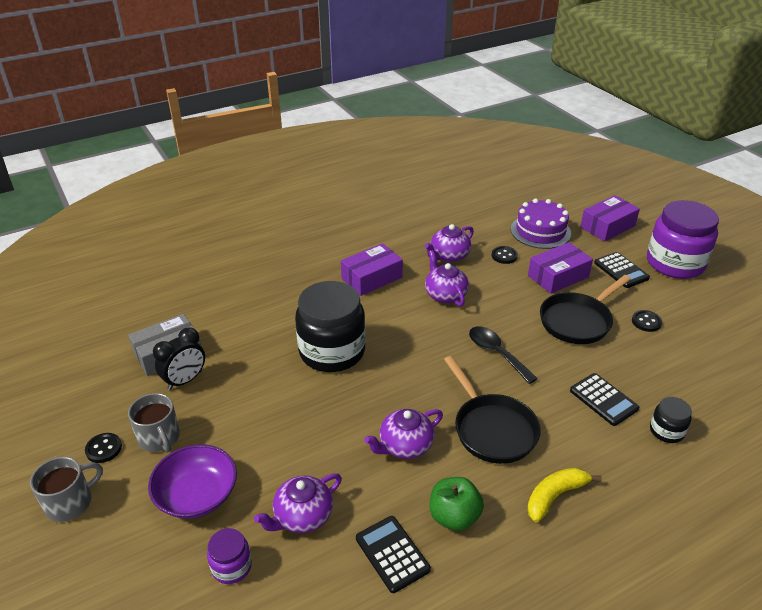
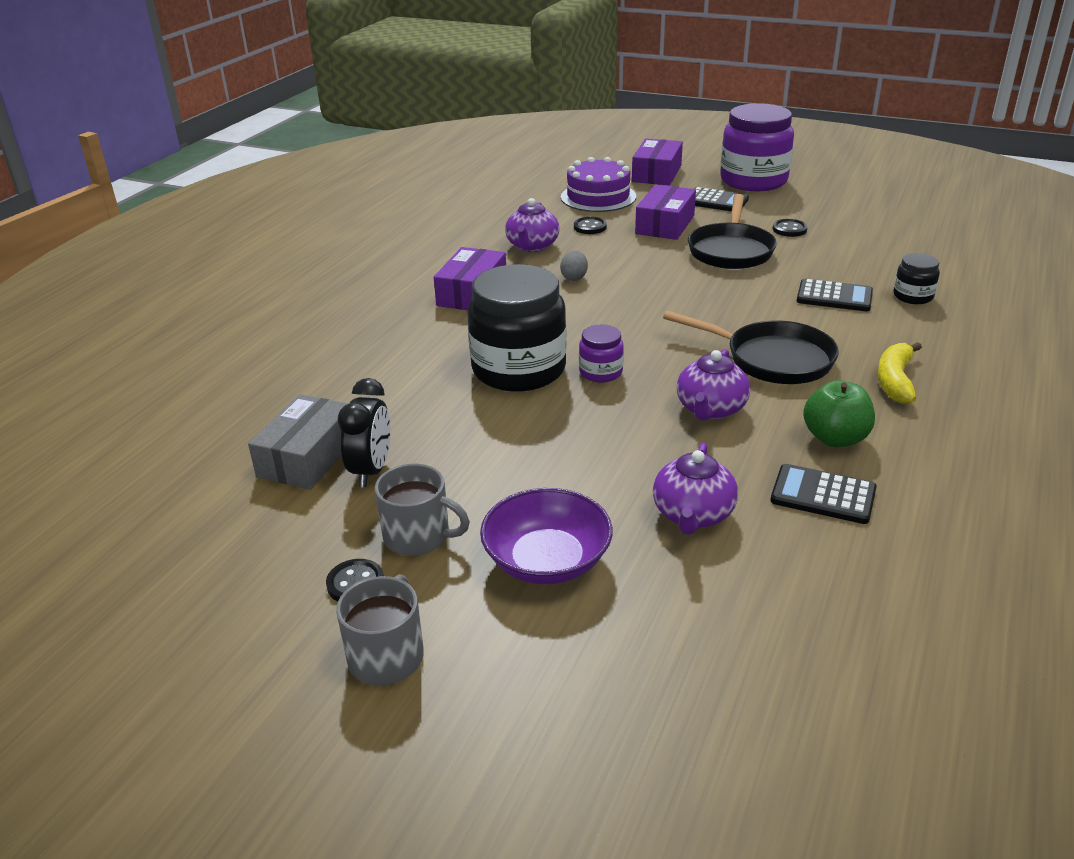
camera: 35 degrees left, 5 degrees down
(231, 566) = (681, 596): purple jar -> purple jar (601, 372)
(445, 295) = (574, 277): purple teapot -> grey egg
(496, 353) = (692, 302): black spoon -> none

